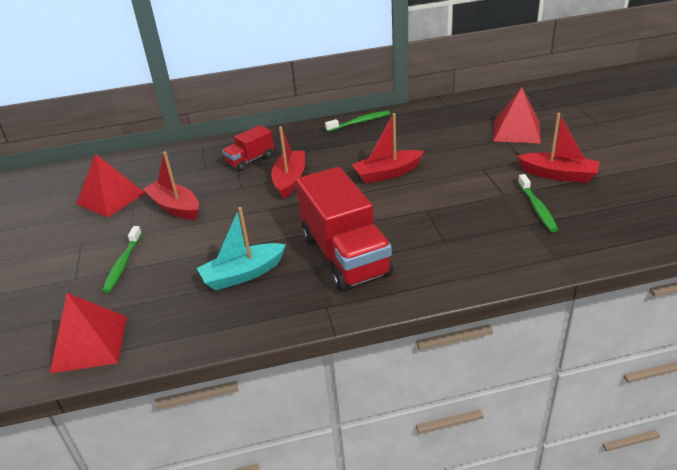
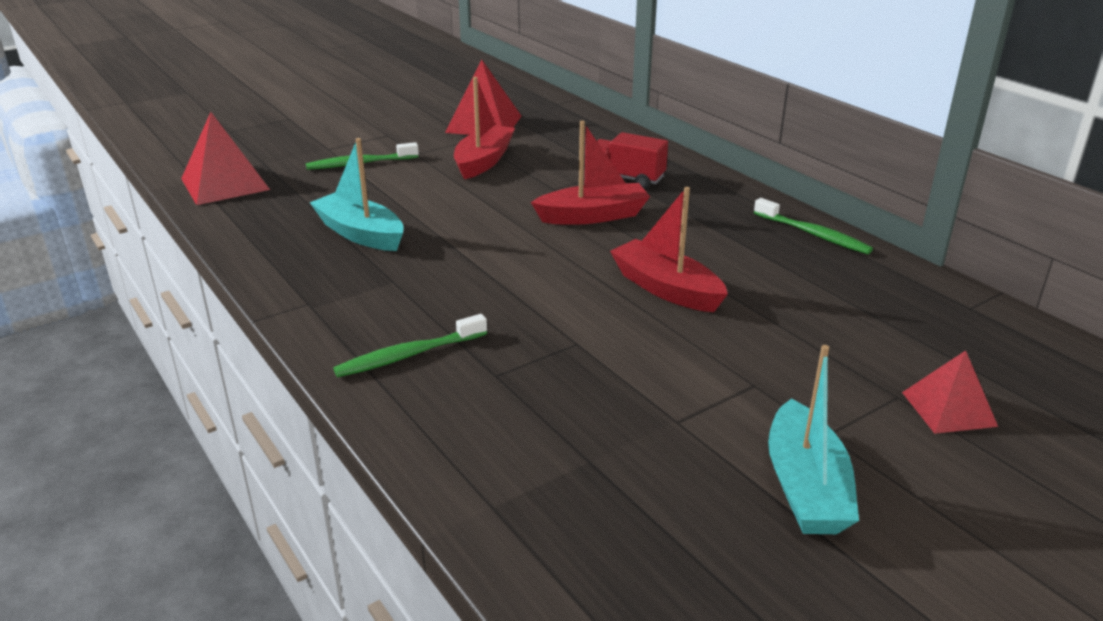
camera: 65 degrees right, 5 degrees down
(345, 255) = (424, 294): red truck -> none
(517, 131) = (948, 409): red pyramid -> red pyramid, size x0.63
(537, 208) = (655, 468): green toothbrush -> green toothbrush (409, 355)
(558, 175) = (805, 487): red boat -> turquoise boat

